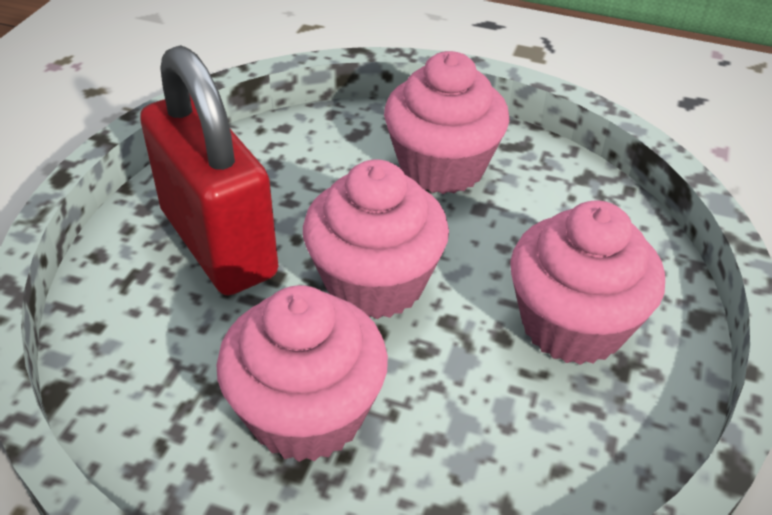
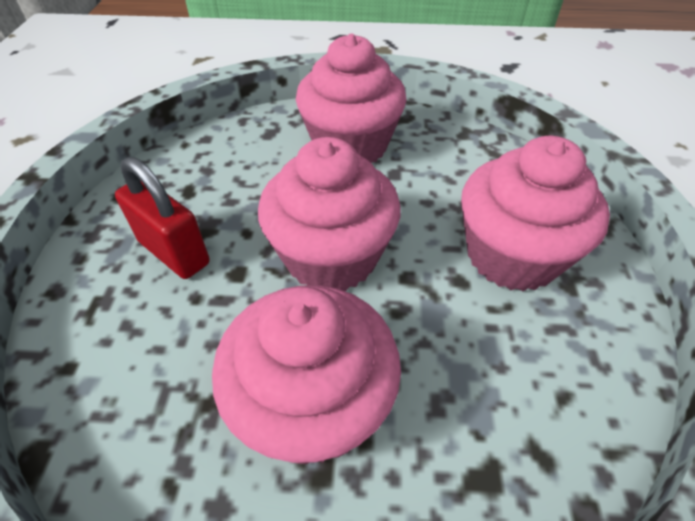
camera: 15 degrees left, 5 degrees up
(218, 243) = (174, 252): red padlock -> red padlock, size x0.55

